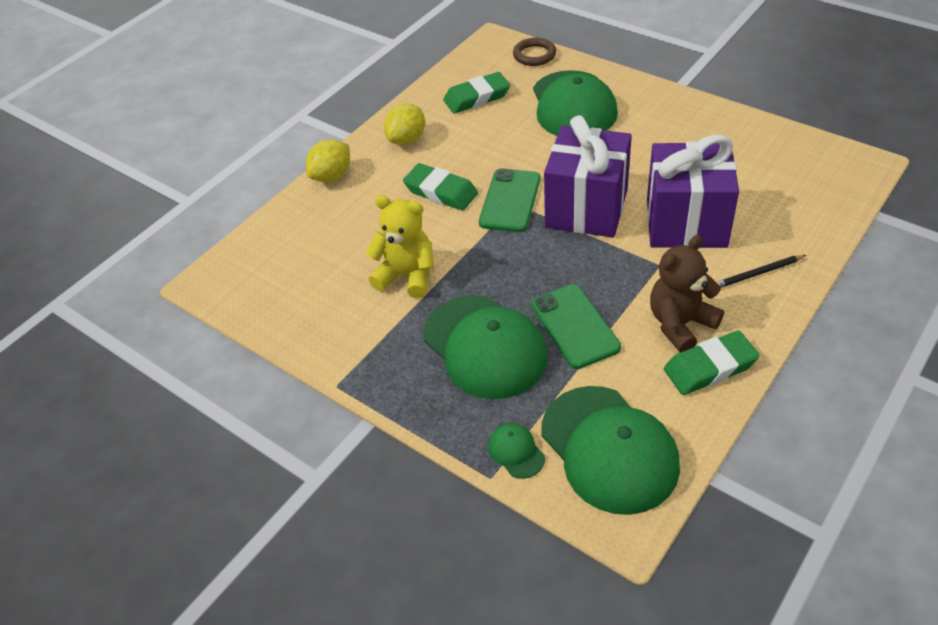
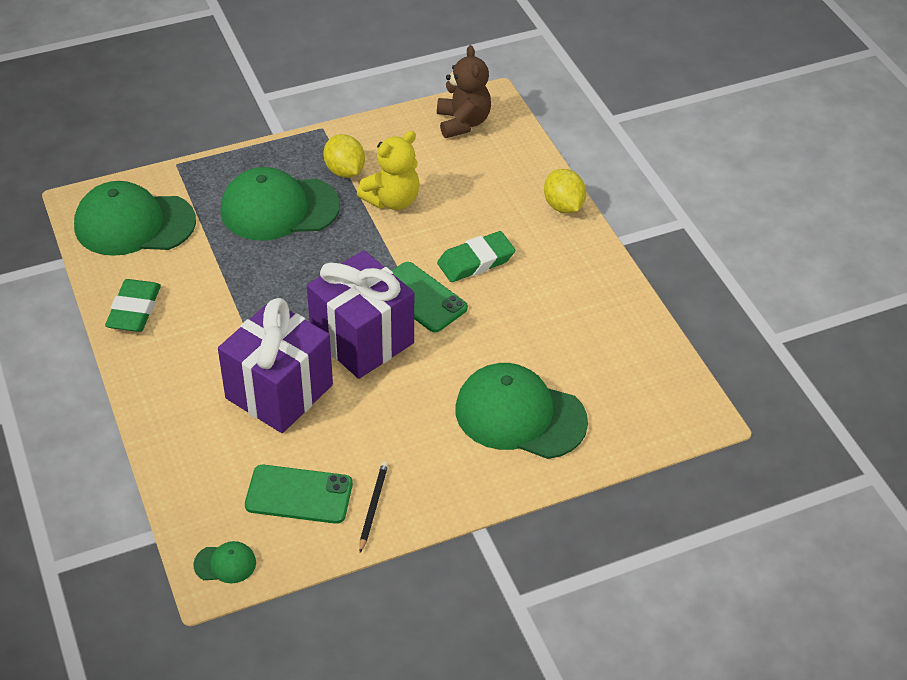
camera: 115 degrees right, 0 degrees up
(407, 139) = (574, 272): yellow lemon -> yellow lemon (345, 171)
(477, 97) = (600, 350): green eraser -> none
(516, 451) = (180, 183): green cap -> green cap (225, 564)
(534, 55) = (642, 435): brown ring -> none
(574, 326) = (247, 262): green phone -> green phone (299, 494)
(680, 324) = (186, 319): brown teddy bear -> brown teddy bear (463, 123)
(757, 273) = (180, 397): black pencil -> black pencil (373, 506)

